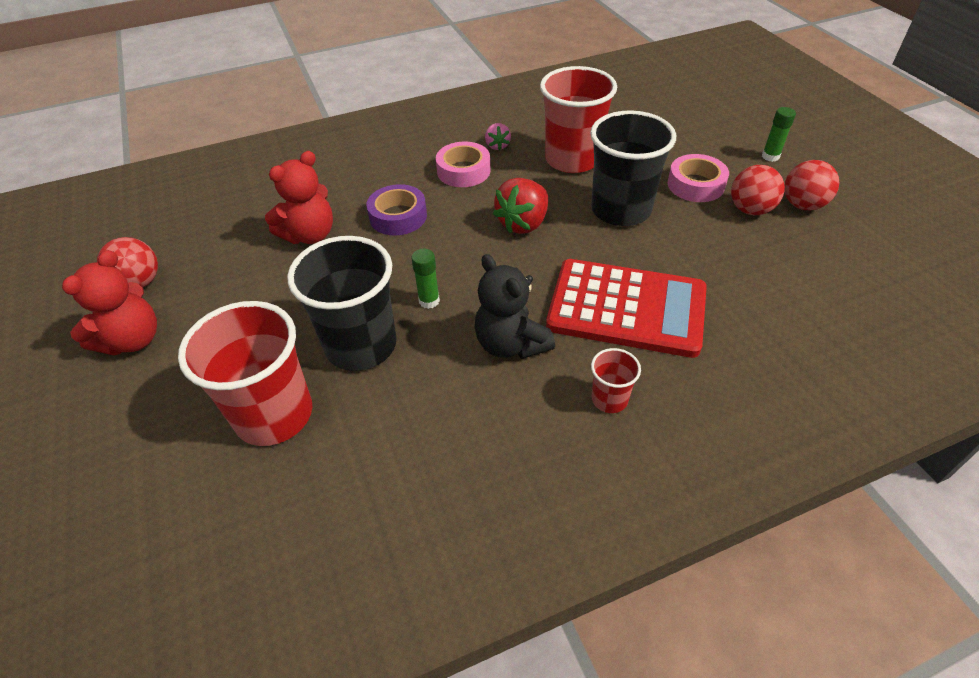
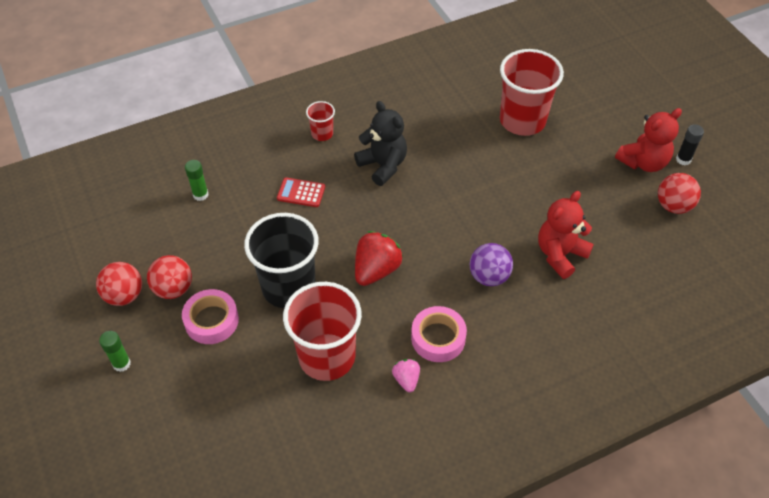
camera: 175 degrees right, 5 degrees up
(74, 342) = (683, 159): none -> black glue stick
(133, 340) = (643, 162): red teddy bear -> red teddy bear turned 150 degrees counterclockwise
(361, 345) = (484, 162): black cup -> none
(398, 216) = (489, 276): purple tape -> purple ball
(429, 301) = (444, 195): green glue stick -> green glue stick (200, 195)
(626, 308) = (301, 193): red calculator -> red calculator, size x0.41

